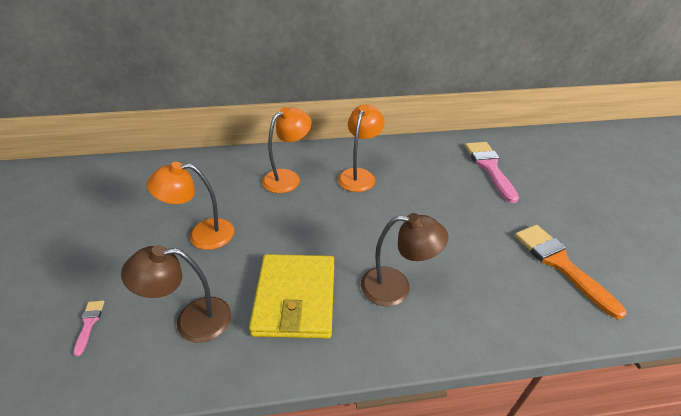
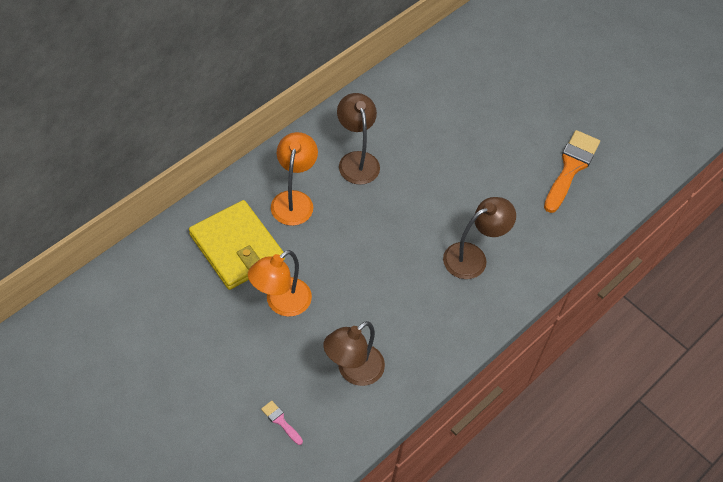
camera: 40 degrees left, 15 degrees up
(295, 298) = (410, 309): yellow wallet -> yellow wallet (237, 247)
(359, 175) = (357, 160): orange lamp -> brown lamp
(489, 167) = (463, 87): pink brush -> none
(560, 264) = (571, 168): orange brush -> orange brush turned 90 degrees clockwise

